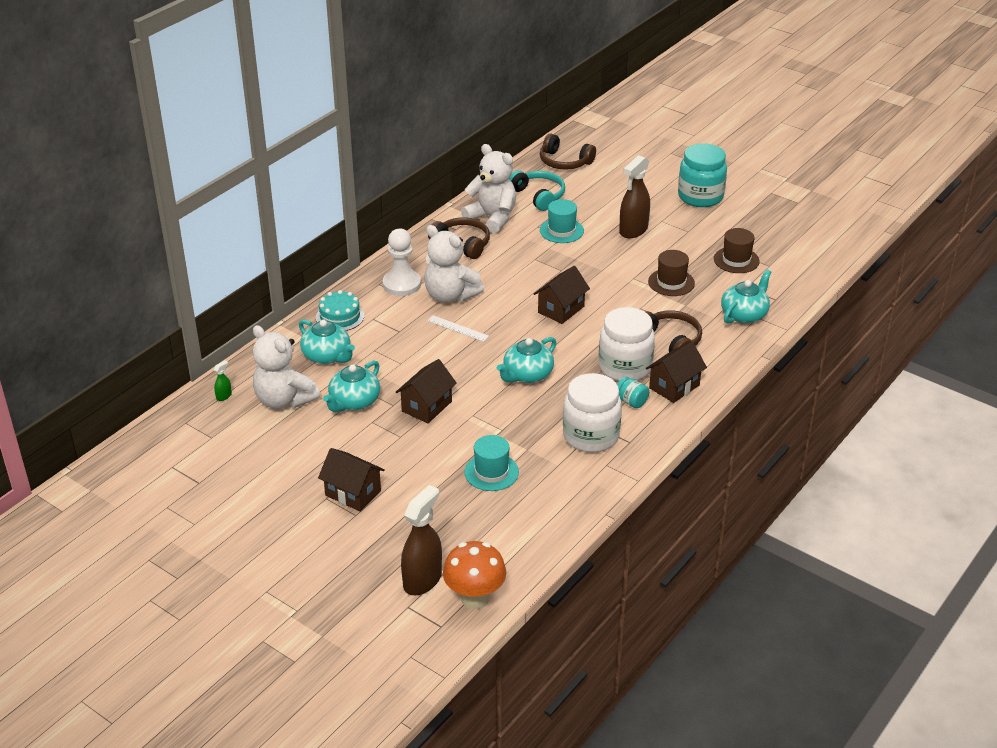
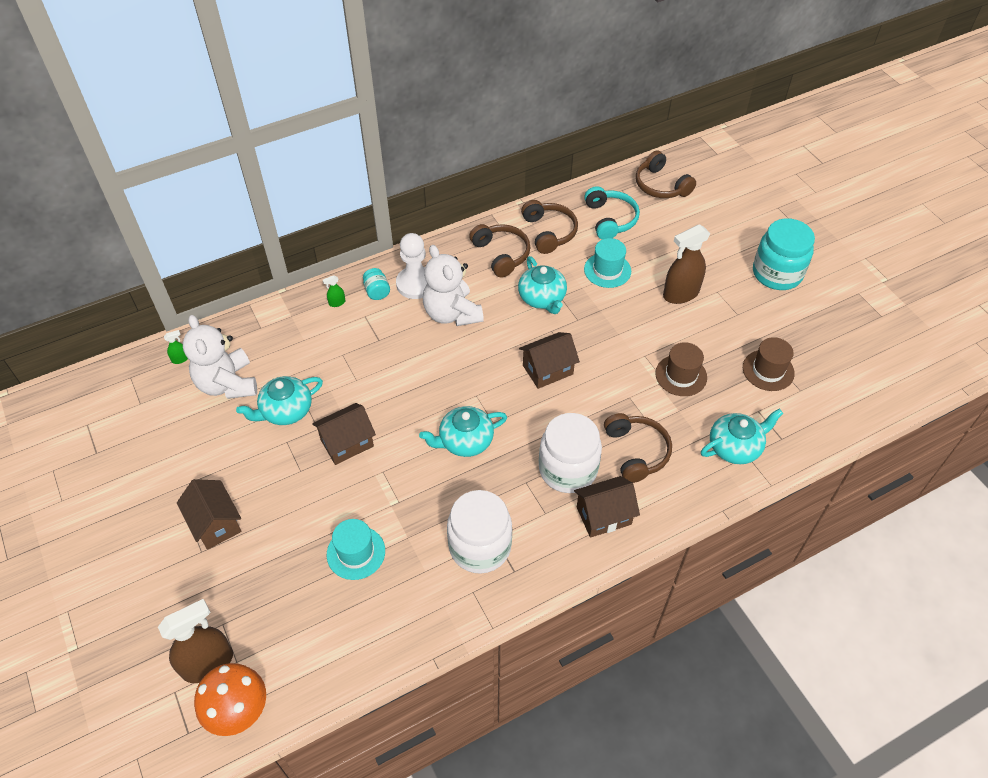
camera: 25 degrees right, 15 degrees up
(327, 356) = (297, 346): turquoise teapot -> turquoise teapot (542, 298)
(340, 316) = (337, 303): turquoise cake -> green spray bottle
(458, 328) = (434, 357): white ruler -> none
(492, 218) = (549, 232): white teddy bear -> brown headphones
(631, 401) = (547, 518): turquoise jar -> turquoise jar (377, 292)

